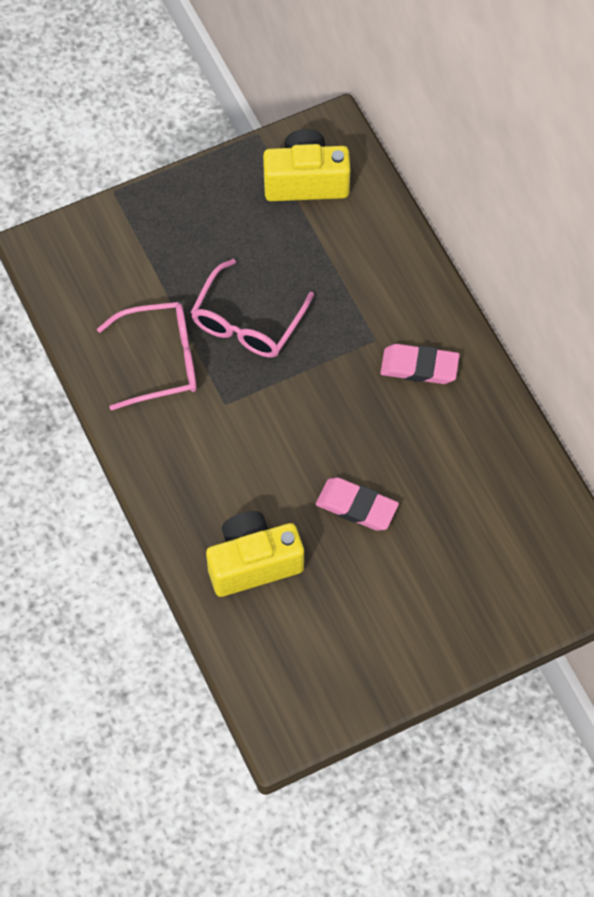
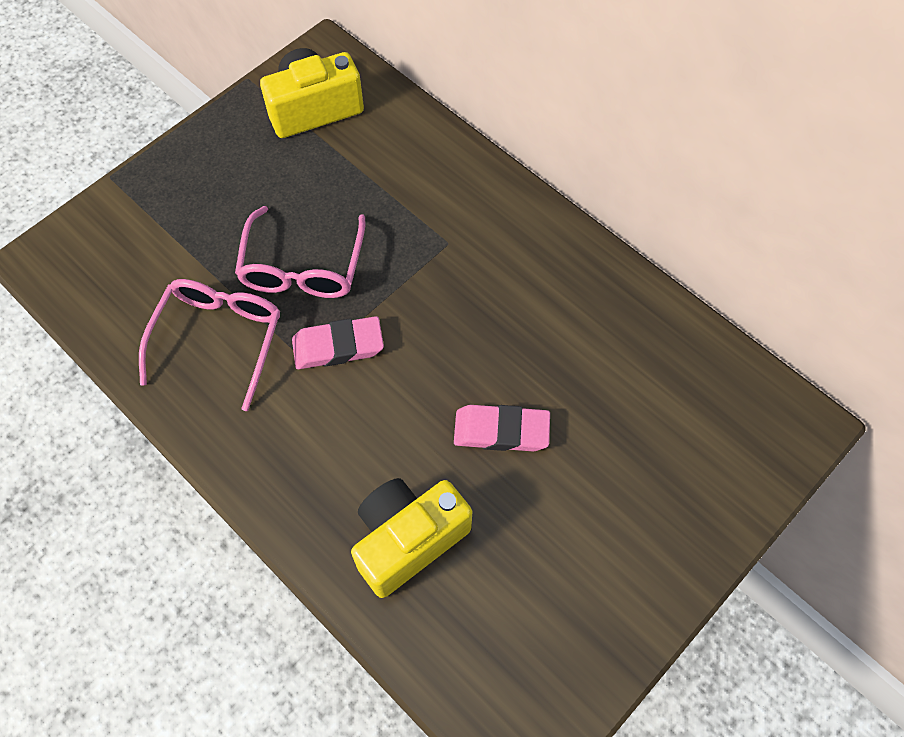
camera: 20 degrees left, 0 degrees up
(161, 361) = (219, 339): pink glasses -> pink glasses turned 45 degrees counterclockwise
(419, 367) = (506, 257): pink eraser -> pink eraser (338, 346)

